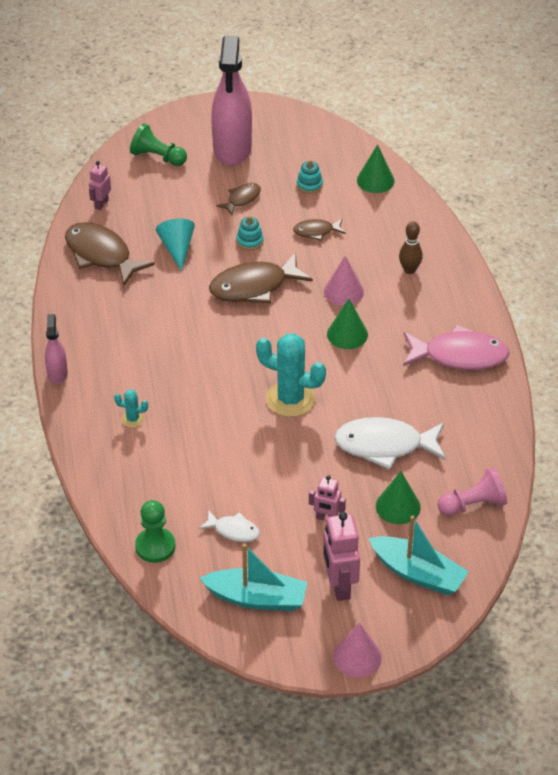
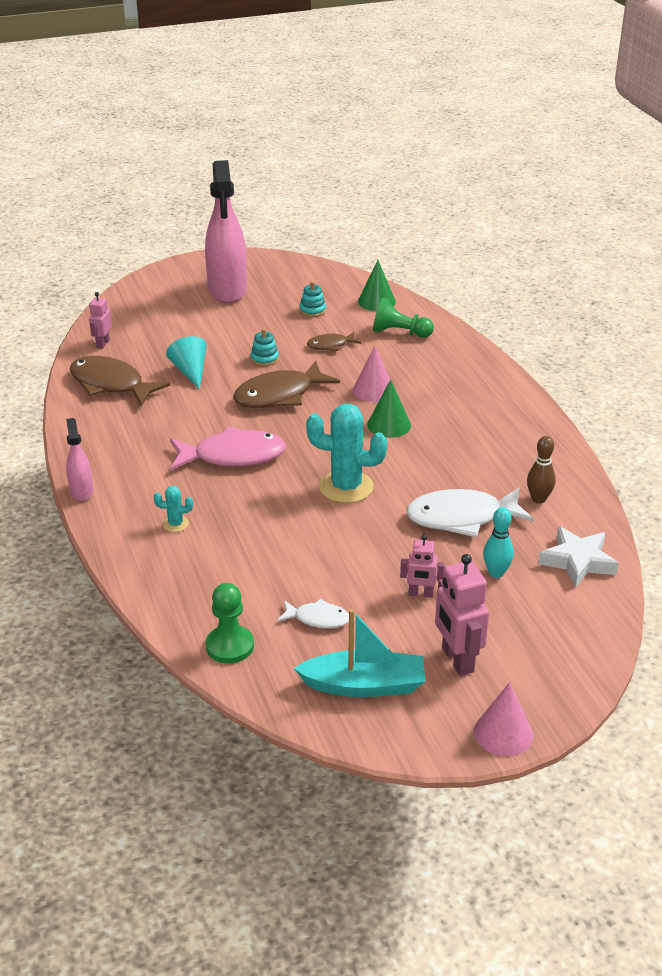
camera: 10 degrees left, 10 degrees down
(157, 157) = (153, 303): green pawn -> green pawn (399, 333)
(242, 199) = (247, 327): brown fish -> none
(398, 506) = (496, 573): green cone -> turquoise bowling pin
(409, 270) = (434, 366): brown bowling pin -> brown bowling pin (538, 499)
(417, 573) = (542, 636): turquoise boat -> none
(459, 356) = (511, 431): pink fish -> pink fish (233, 456)
(473, 504) = (577, 561): pink pawn -> white star

